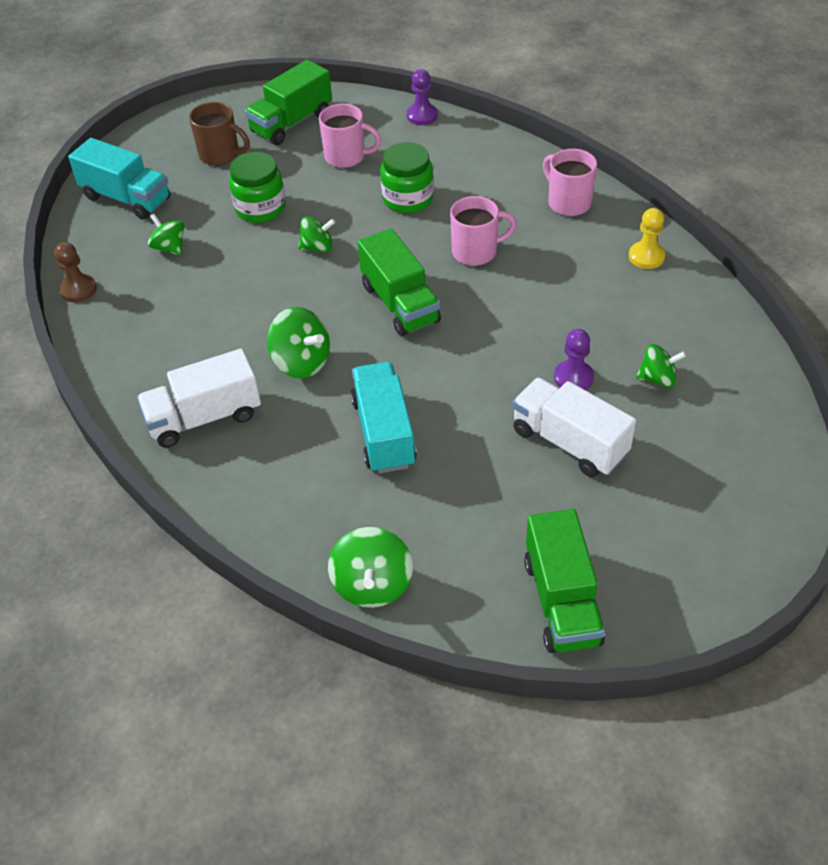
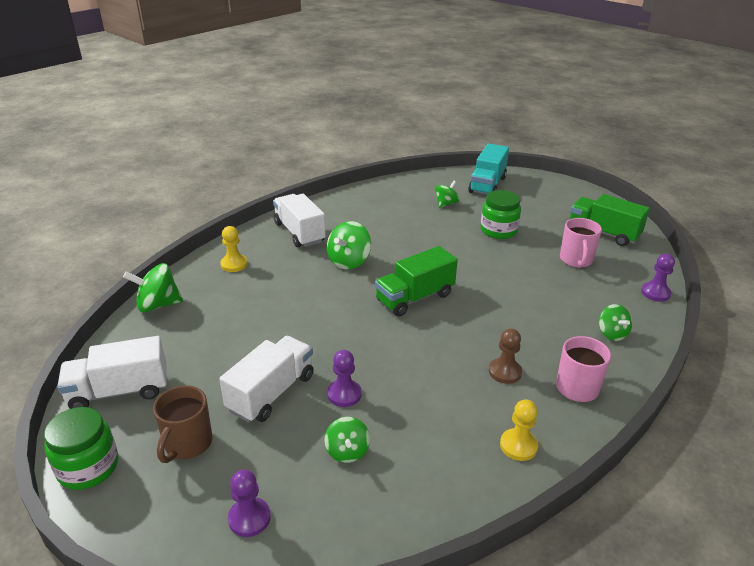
camera: 80 degrees right, 15 degrees down
(78, 290) = (400, 182): brown pawn -> brown pawn (505, 372)
(220, 155) = (548, 210): brown mug -> brown mug (187, 444)
(278, 497) = (234, 264): none -> yellow pawn
(317, 247) = (465, 257): green spinning top -> green spinning top (612, 333)
(384, 432) = (285, 300): turquoise truck -> none
(407, 199) = (539, 293): green jar -> green jar (88, 467)
(476, 252) = (486, 332): pink mug -> none
(561, 601) = (119, 391): green truck -> white truck
(746, 455) = (249, 518): none -> purple pawn

